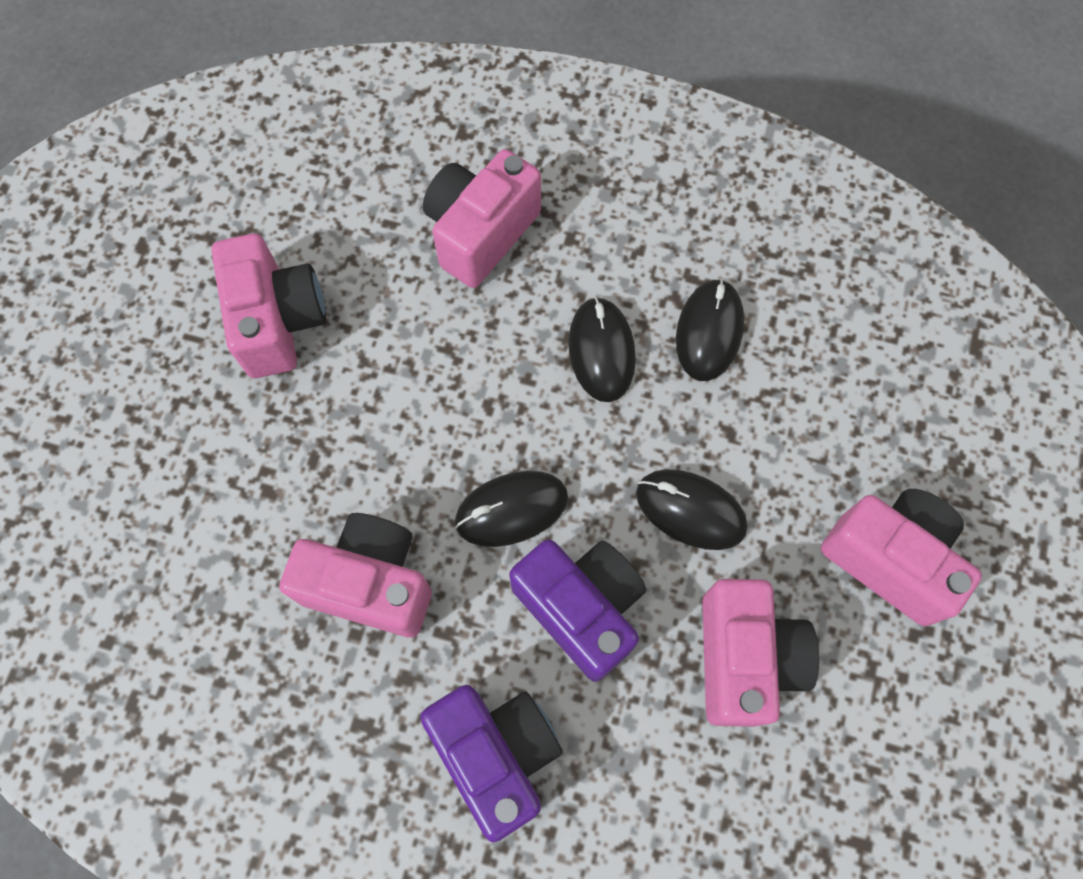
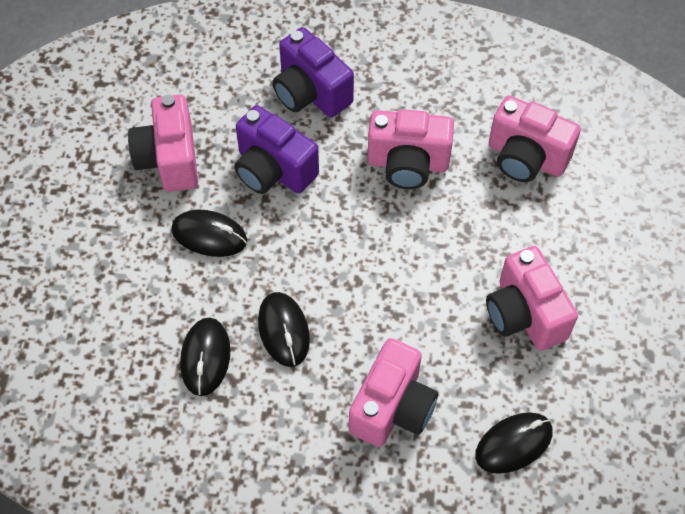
camera: 170 degrees right, 10 degrees down
(511, 510) = (328, 218): black mouse -> black mouse (513, 444)
(890, 559) = (76, 227): pink camera -> pink camera (526, 157)

